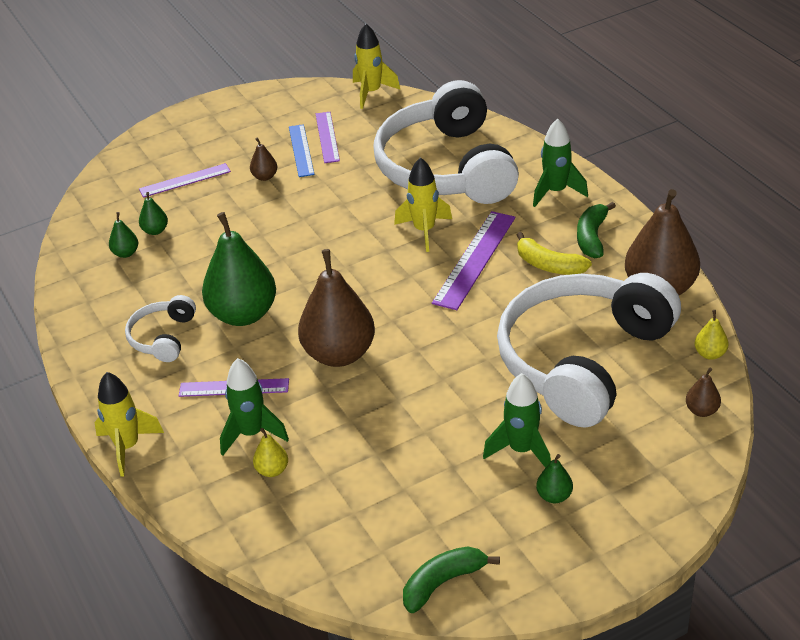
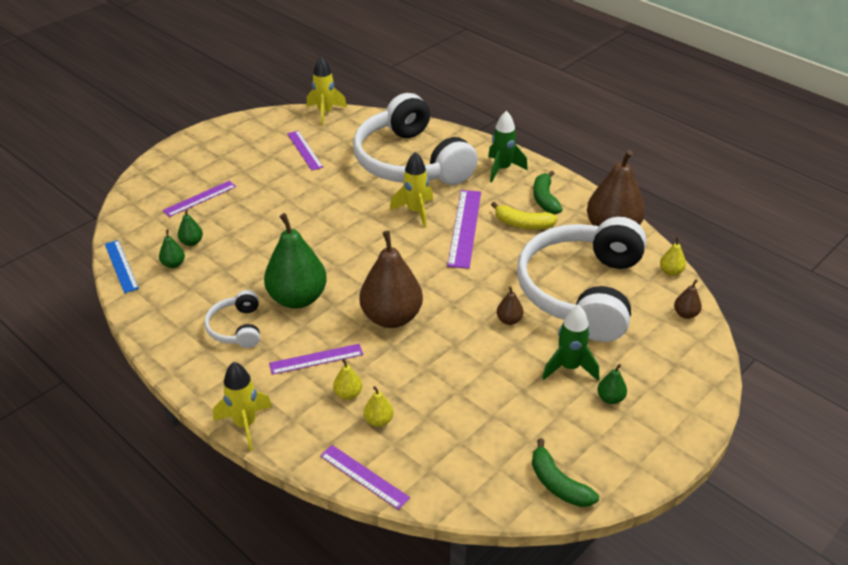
camera: 20 degrees left, 0 degrees up
(228, 529) = (364, 476): none -> purple ruler
(252, 434) = (348, 394): green rocket -> yellow pear
(265, 177) = (267, 187): brown pear -> brown pear (509, 320)
(301, 150) = (288, 163): blue ruler -> blue ruler (121, 266)
(442, 583) = (558, 484): green banana -> green banana turned 75 degrees counterclockwise

